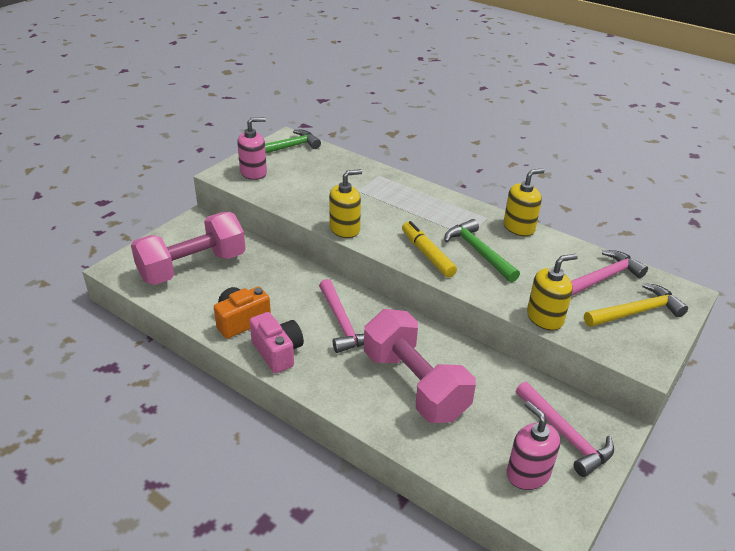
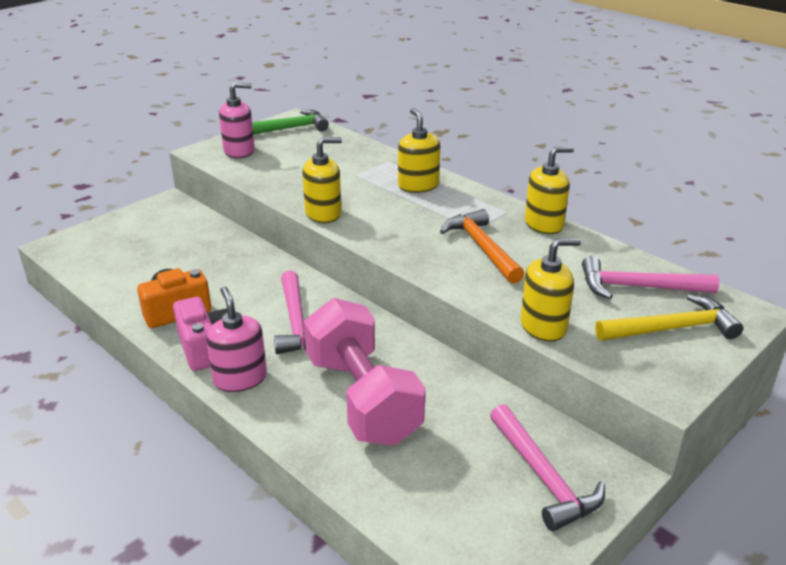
camera: 10 degrees right, 5 degrees down
(192, 267) = (142, 250): pink dumbbell -> none
(411, 197) = (418, 186): none -> yellow soap dispenser
(427, 254) = (415, 246): yellow marker -> none
(479, 252) = (482, 247): green hammer -> orange hammer
(528, 473) = (477, 519): pink soap dispenser -> pink soap dispenser (240, 378)
(603, 278) = (638, 287): pink hammer -> pink hammer turned 150 degrees counterclockwise

